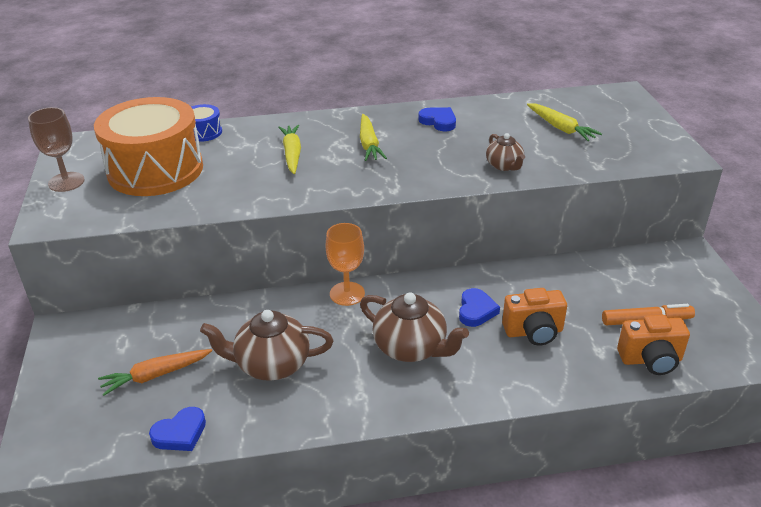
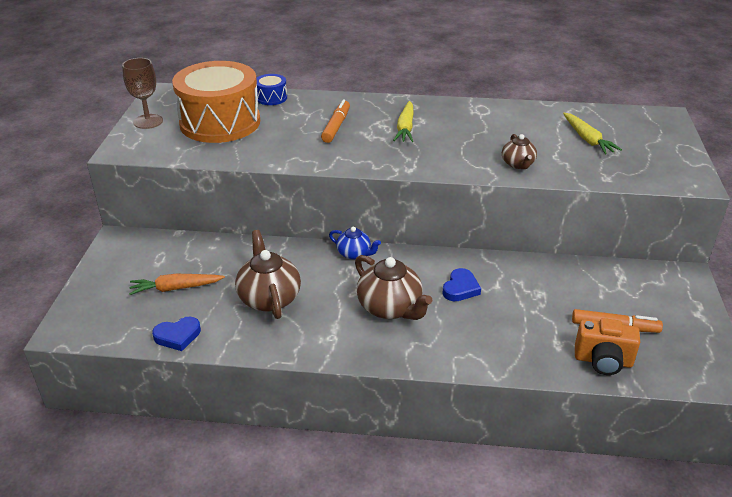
camera: 15 degrees right, 0 degrees up
(271, 364) = (269, 298): brown teapot -> brown teapot turned 60 degrees clockwise
(292, 154) = (336, 126): yellow carrot -> orange marker
(347, 294) = (354, 253): orange goblet -> blue teapot
(438, 122) = (476, 117): blue heart -> none
(533, 332) = (504, 316): orange camera -> none

